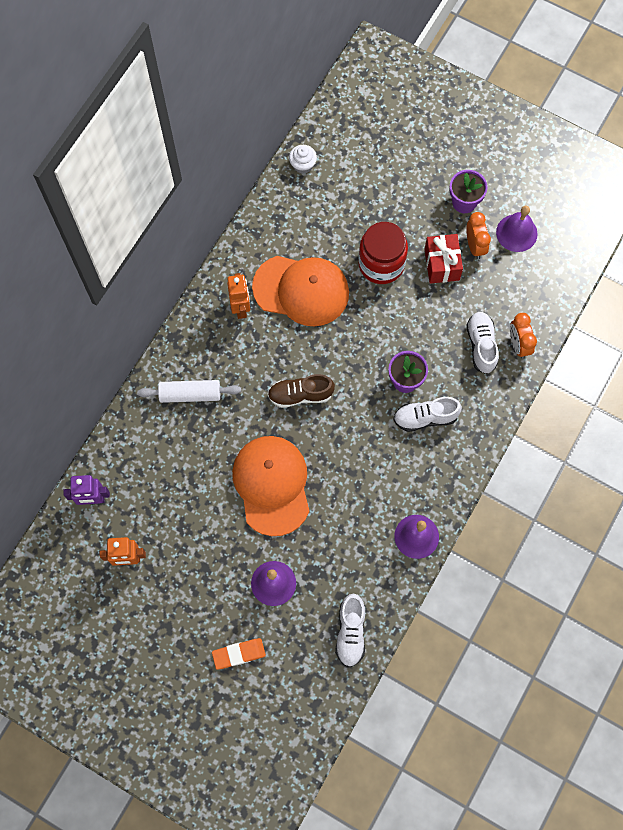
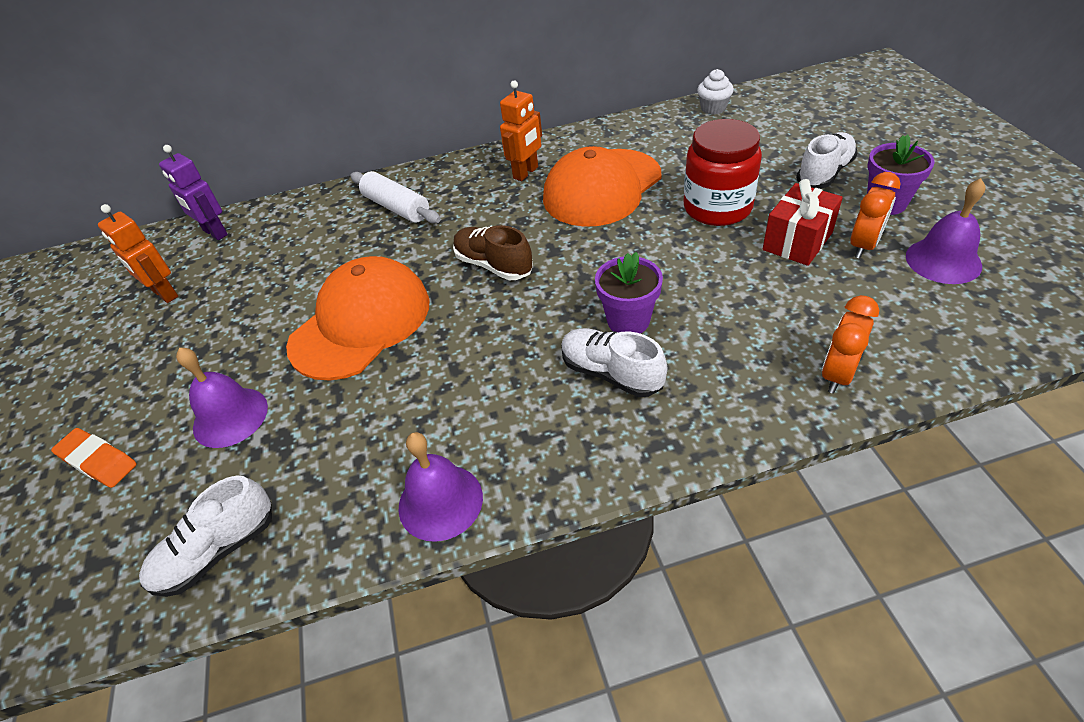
camera: 50 degrees right, 25 degrees down
(301, 290) = (602, 188): orange cap -> orange cap turned 75 degrees clockwise
(481, 345) = (775, 344): white shoe -> white shoe (824, 173)

